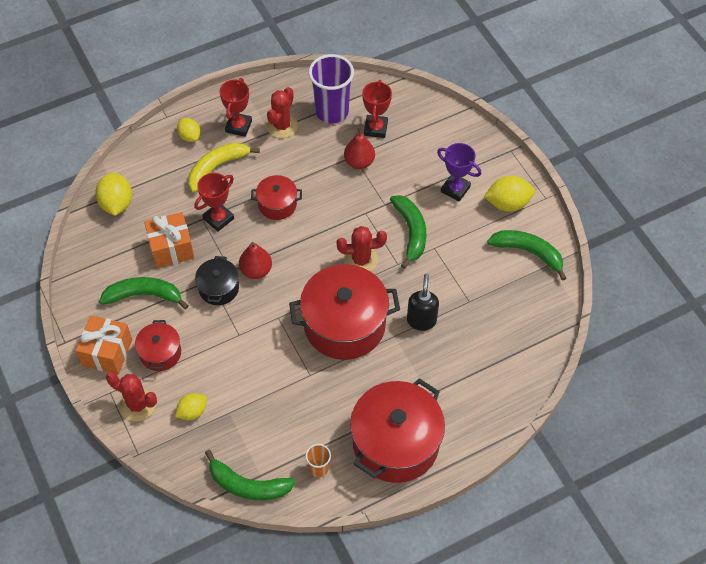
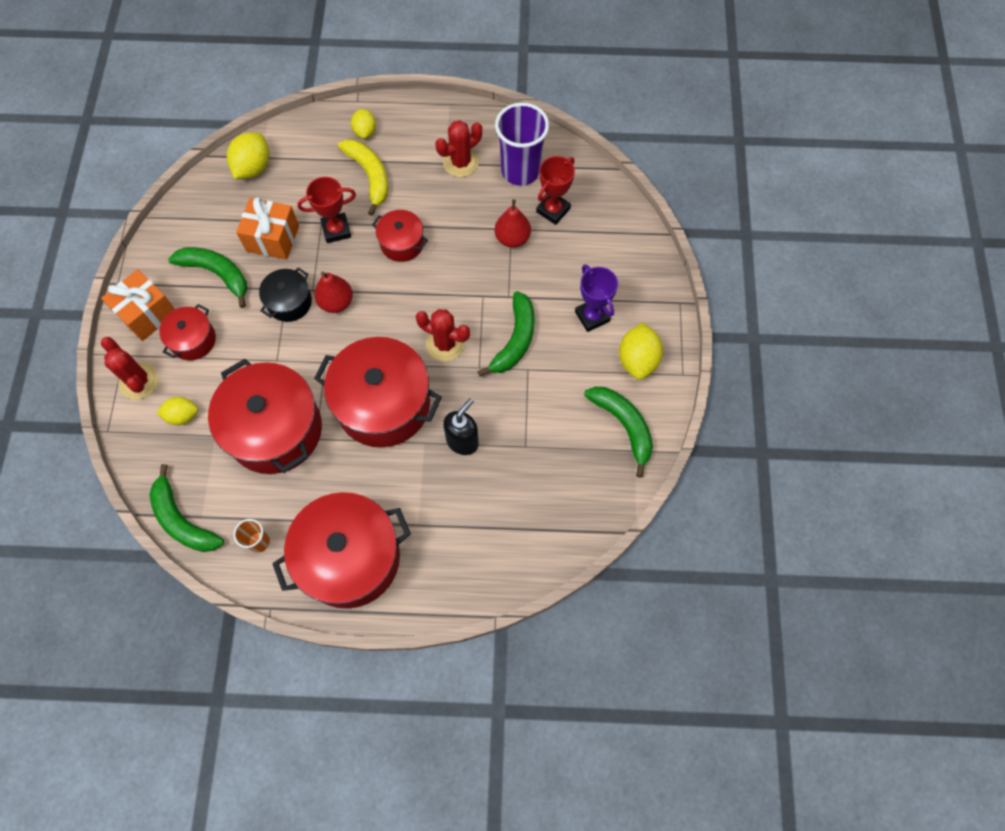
camera: 30 degrees right, 10 degrees up
(217, 167) = (370, 176): yellow banana -> yellow banana turned 75 degrees clockwise
(238, 126) = (418, 143): red trophy -> none
(274, 384) = (275, 430): none -> red pot
(508, 203) = (637, 360): yellow lemon -> yellow lemon turned 75 degrees clockwise

